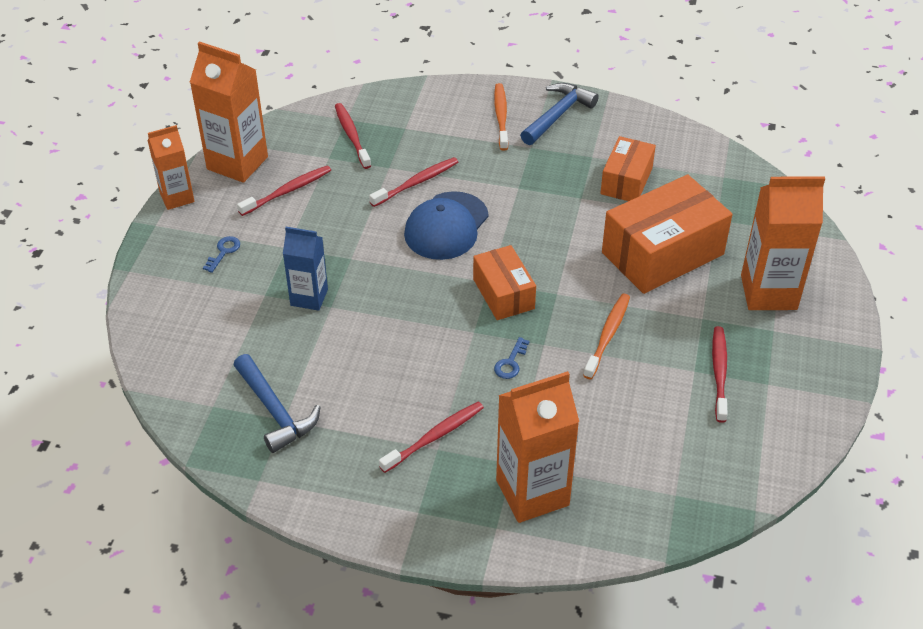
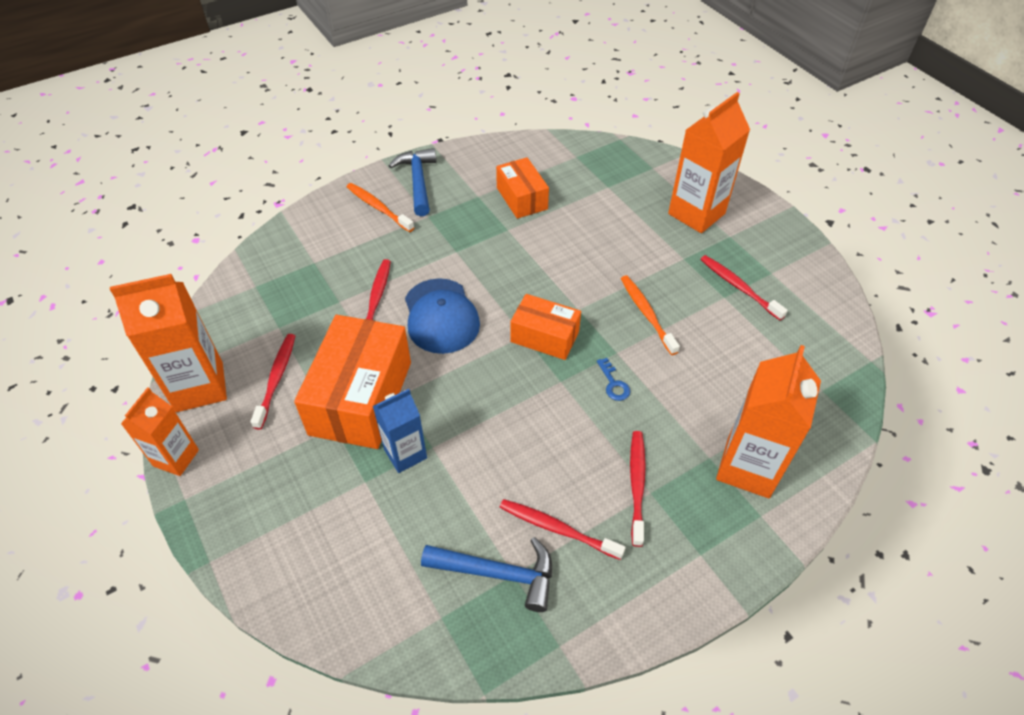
camera: 45 degrees left, 5 degrees up
(223, 252) = (282, 473): blue key -> none
(352, 135) = (276, 296): red toothbrush -> red toothbrush (557, 529)
(662, 253) = (606, 232): orange box -> orange box (361, 398)

